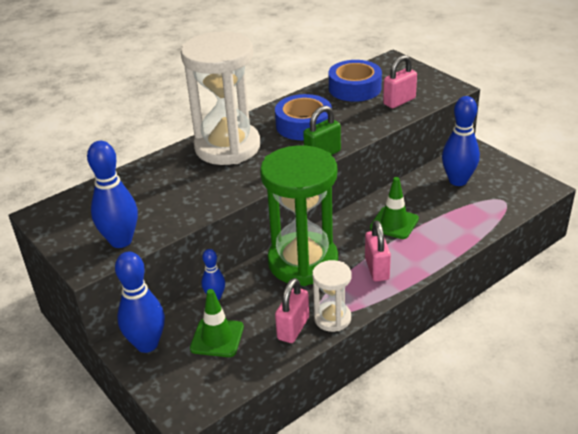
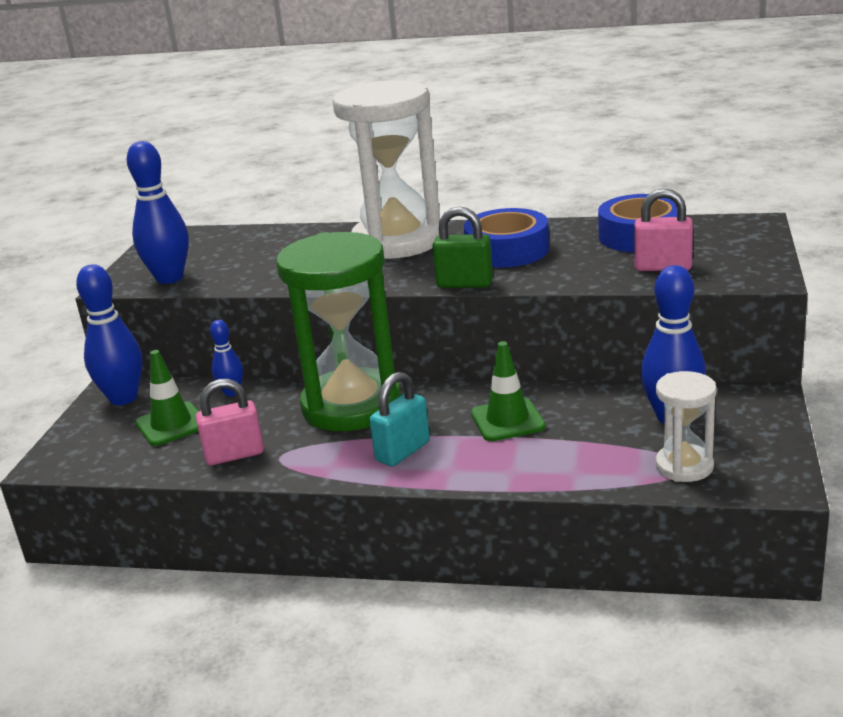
camera: 50 degrees right, 10 degrees down
(332, 318) = (278, 468): white hourglass -> white hourglass (684, 466)
(377, 269) = (403, 451): pink padlock -> turquoise padlock

